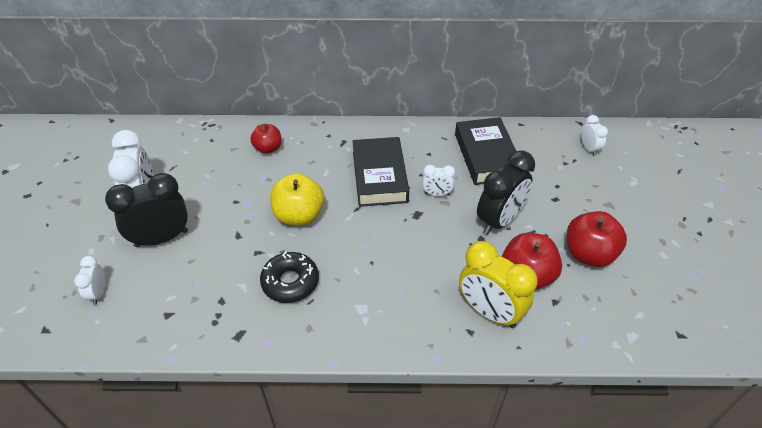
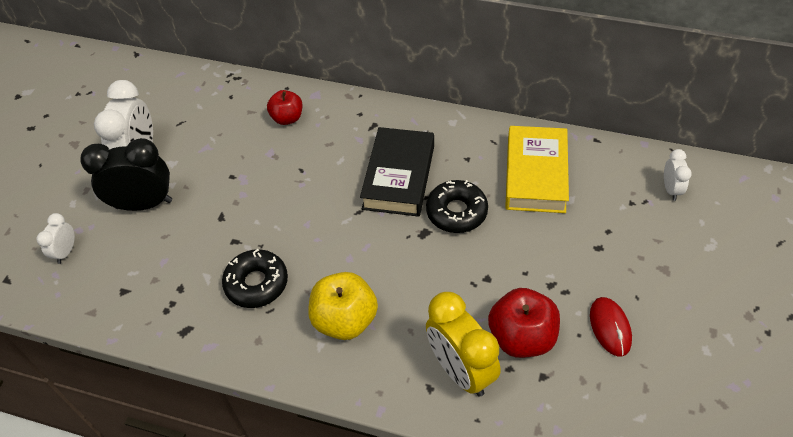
camera: 20 degrees right, 5 degrees up
(299, 215) = (293, 207): yellow apple -> yellow apple (345, 320)
(437, 194) = (456, 212): white clock -> black donut
(486, 156) = (536, 174): black book -> yellow book
(499, 220) = (517, 261): black clock -> none
(589, 254) = (610, 327): red apple -> red mouse

